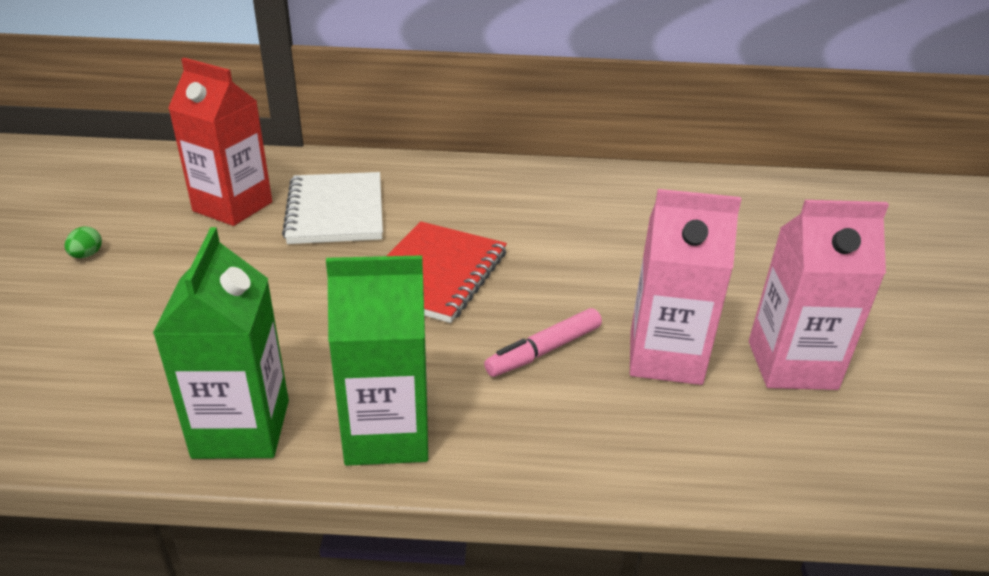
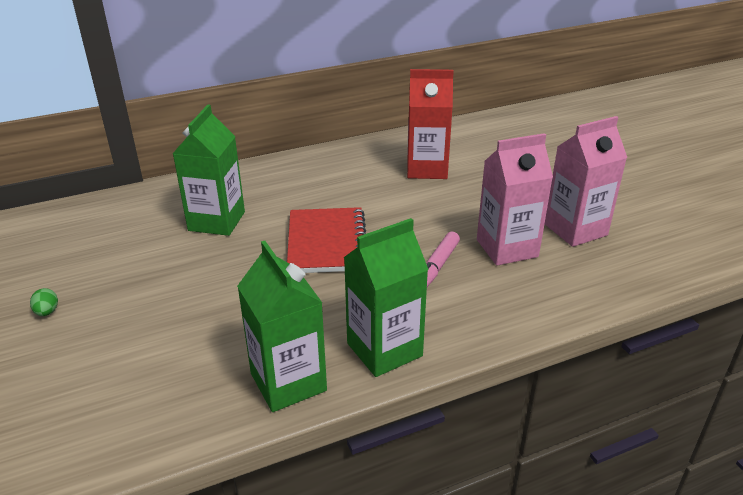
camera: 25 degrees left, 0 degrees up
(233, 207) = (132, 241): red carton -> red carton (427, 169)
(336, 211) = (217, 221): white notebook -> green carton

